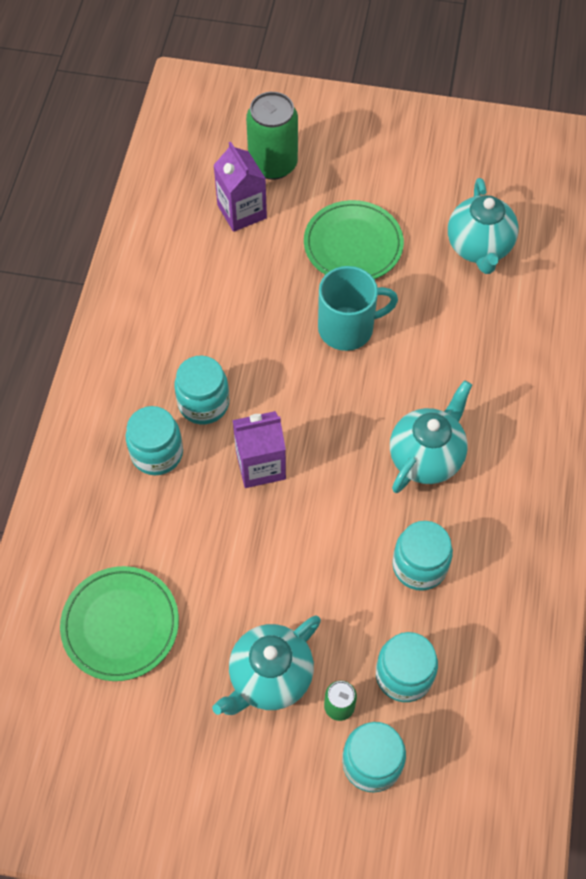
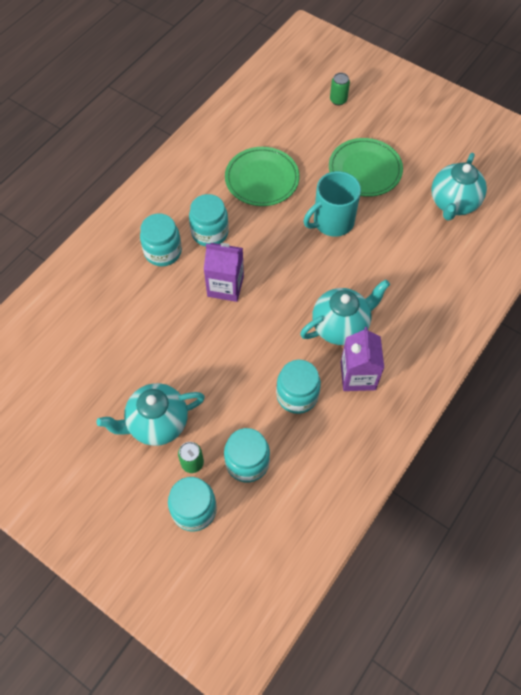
camera: 25 degrees right, 0 degrees up
(120, 625) = (81, 348): green plate -> green plate (262, 179)
(242, 212) = (301, 122): purple carton -> purple carton (358, 375)
(273, 164) = (338, 100): green can -> green can, size x0.49
(348, 328) = (332, 222): turquoise mug -> turquoise mug turned 135 degrees clockwise

